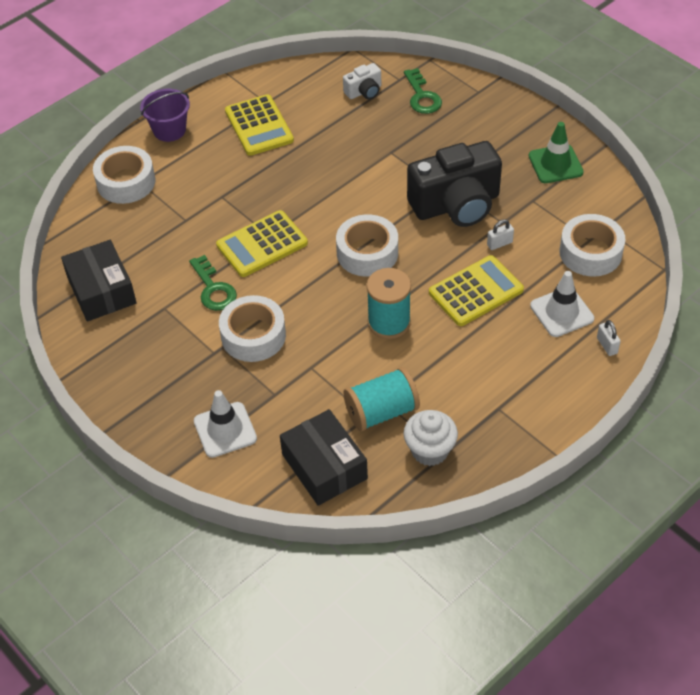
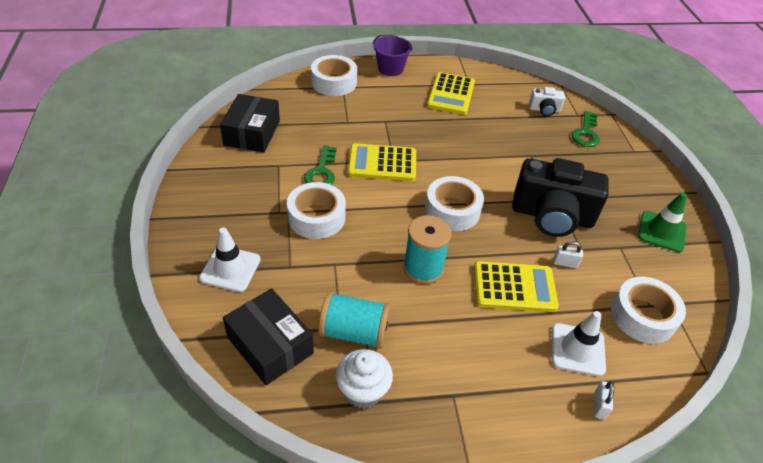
camera: 30 degrees right, 5 degrees down
(324, 466) = (270, 345): black box -> black box turned 45 degrees counterclockwise

